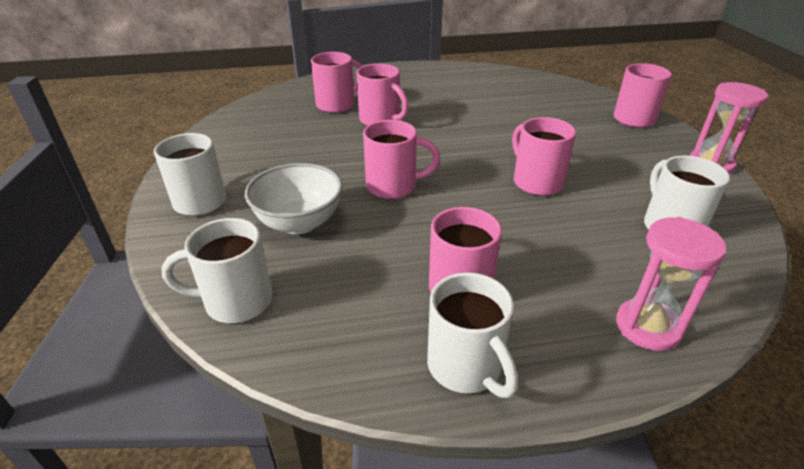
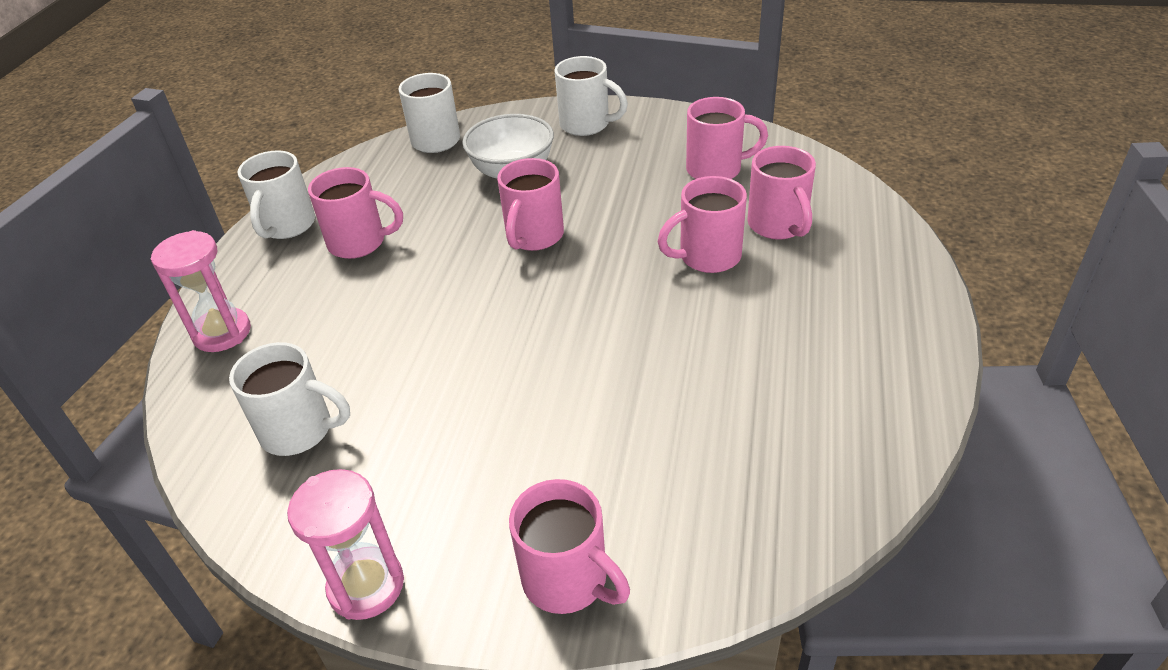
camera: 115 degrees right, 5 degrees up
(466, 367) = (287, 226): white mug -> white mug turned 75 degrees counterclockwise
(536, 182) = (465, 352): pink mug -> pink mug (716, 170)

